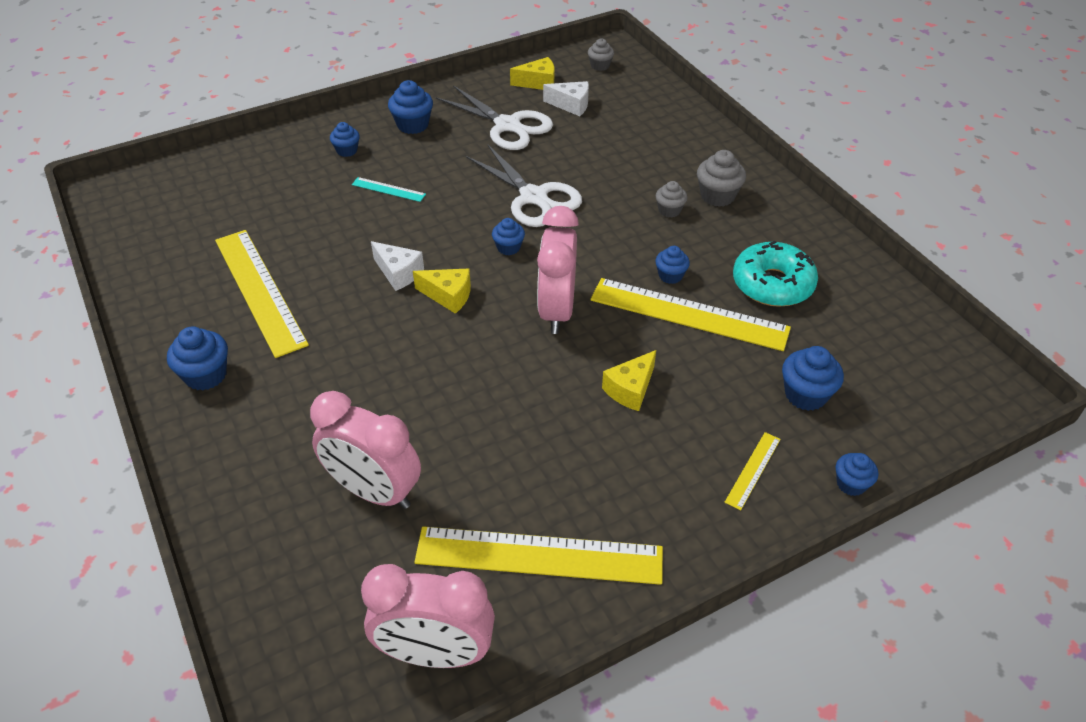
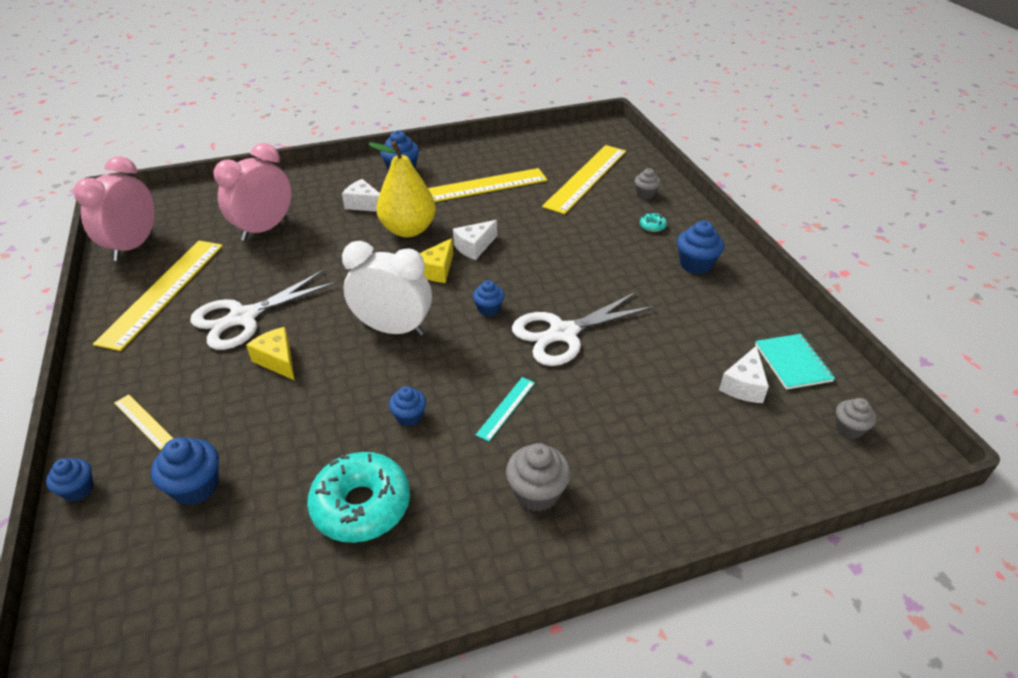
camera: 100 degrees right, 5 degrees down
(304, 395) = (364, 204): none -> white cheese
(347, 150) = (652, 226): blue cupcake -> turquoise donut
(366, 336) = (408, 230): none -> yellow pear
(388, 189) = (590, 246): turquoise ruler -> turquoise ruler (506, 408)
(507, 125) = (696, 328): white scissors -> white scissors (243, 317)
(538, 83) = (793, 363): yellow cheese -> turquoise notebook
(557, 310) = (393, 329): pink clock -> white clock
(669, 210) = (518, 438): grey cupcake -> grey cupcake (645, 194)
(688, 314) = (348, 419): yellow ruler -> yellow ruler (585, 178)

